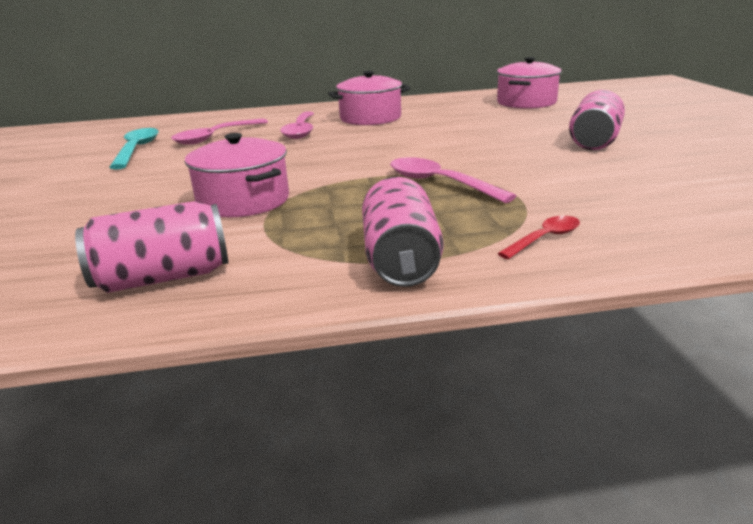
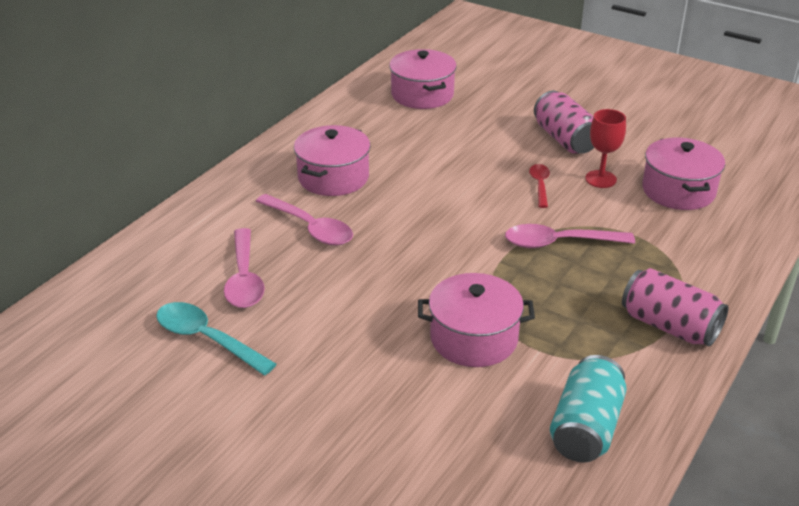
camera: 50 degrees left, 10 degrees up
(163, 278) = (585, 428): pink can -> turquoise can
(544, 239) = (699, 264): red spoon -> red spoon (540, 185)
(574, 166) = (600, 179): none -> red goblet
(645, 192) = (678, 191): none -> pink pot

